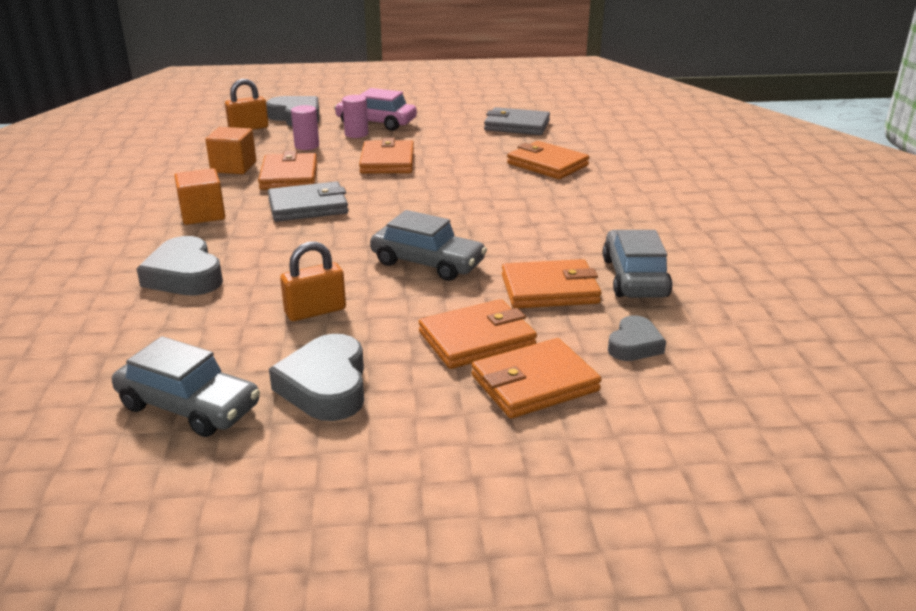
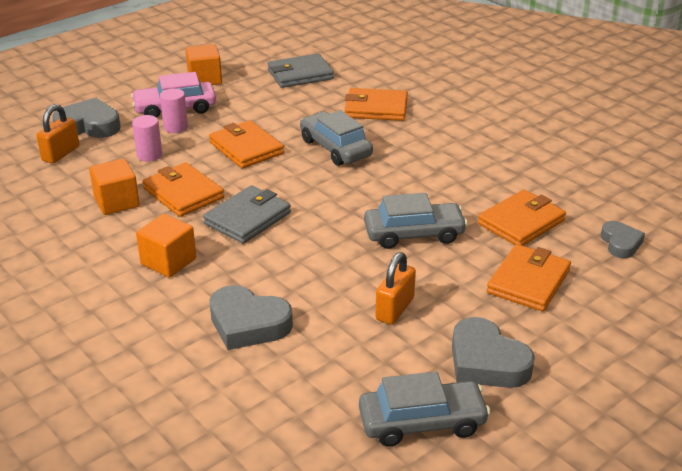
camera: 35 degrees left, 5 degrees up
(431, 110) = (205, 79): none -> orange cube
(534, 383) = (602, 297): orange wallet -> none
(635, 277) = (559, 190): grey car -> grey car (335, 148)

